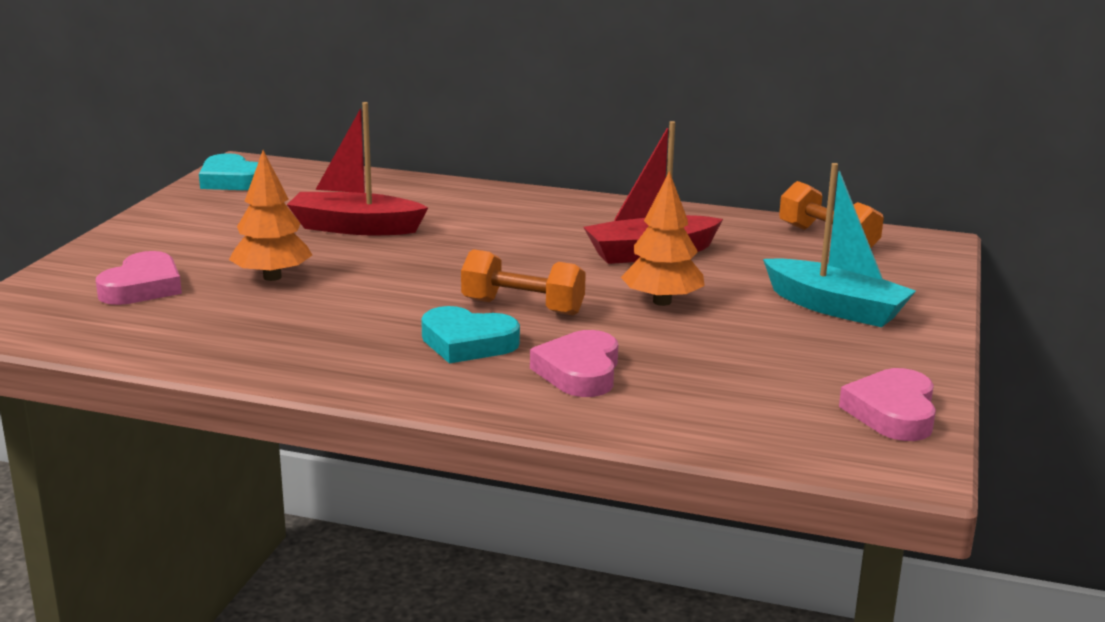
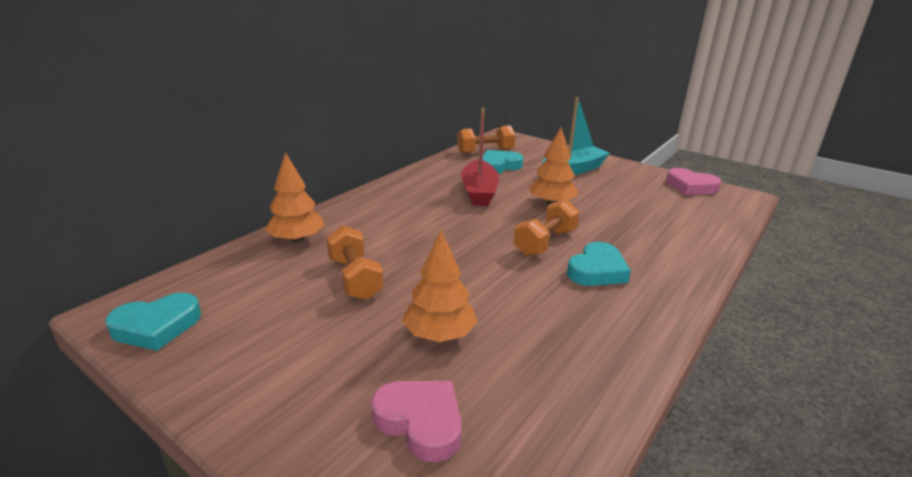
camera: 70 degrees left, 5 degrees up
(355, 228) = (355, 278): red boat -> orange dumbbell
(417, 191) = (297, 240): none -> orange tree
(579, 372) = (644, 244): pink heart -> none
(774, 254) = (499, 166): none -> turquoise heart

